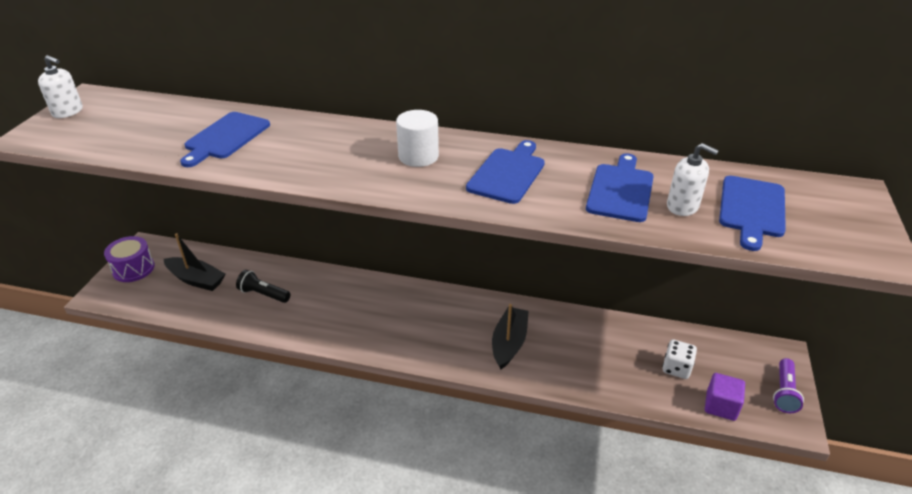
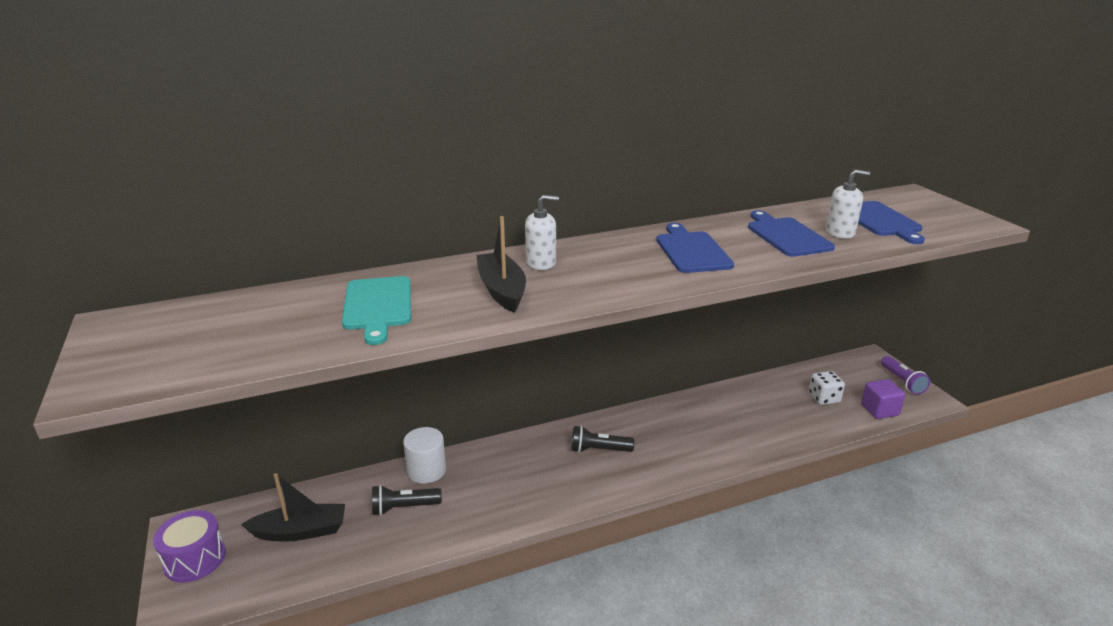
camera: 35 degrees left, 10 degrees down
(68, 112) = (110, 346): white soap dispenser -> white soap dispenser (541, 263)
(225, 137) = (378, 306): blue cutting board -> turquoise cutting board
(418, 156) = (599, 261): white cylinder -> white cylinder (426, 470)
(429, 317) = (598, 450): none -> black flashlight
(509, 343) = (689, 438): black boat -> black boat (502, 290)

